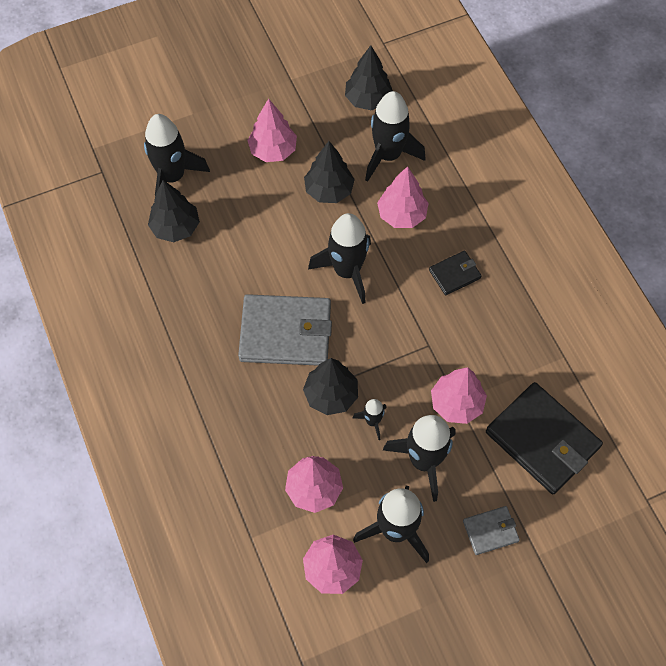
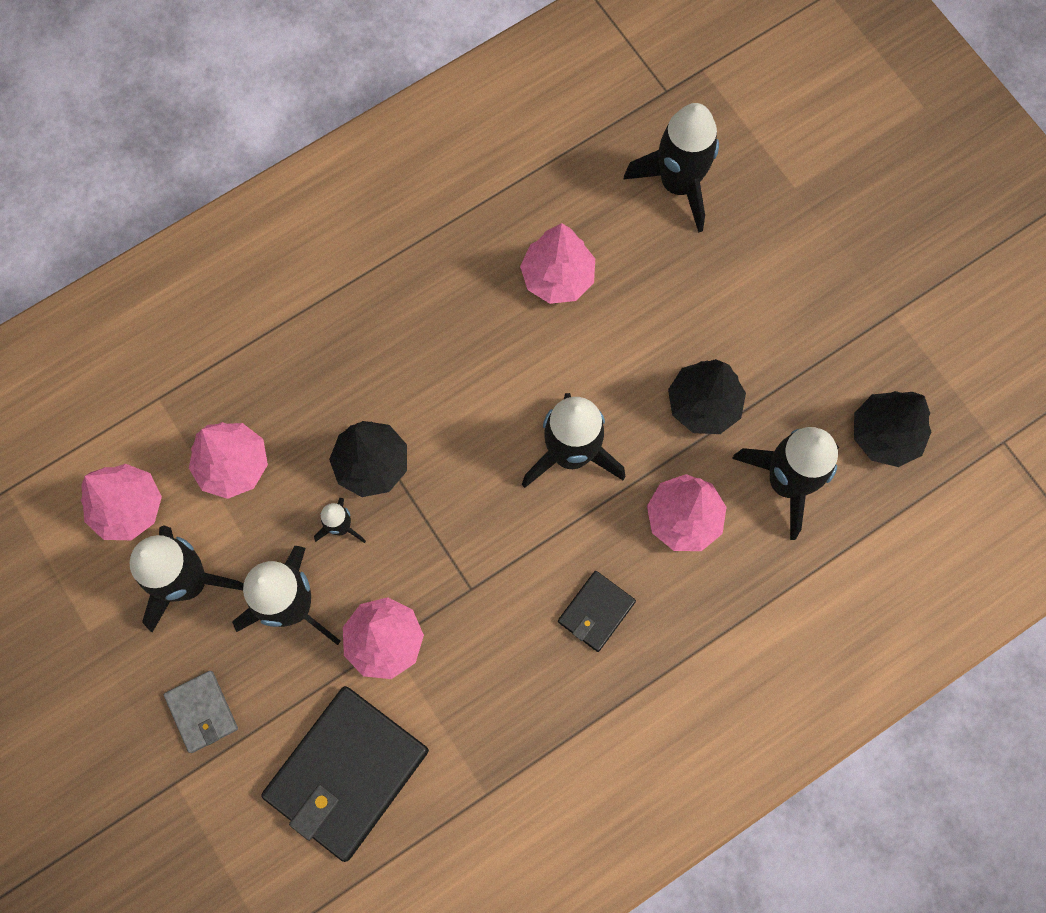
camera: 80 degrees right, 10 degrees up
(175, 227) = (595, 207): black tree -> none
(273, 150) = (756, 312): pink tree -> pink tree (558, 277)
(286, 332) = (457, 387): grey wallet -> none
(454, 274) = (596, 612): black wallet -> black wallet turned 75 degrees clockwise

